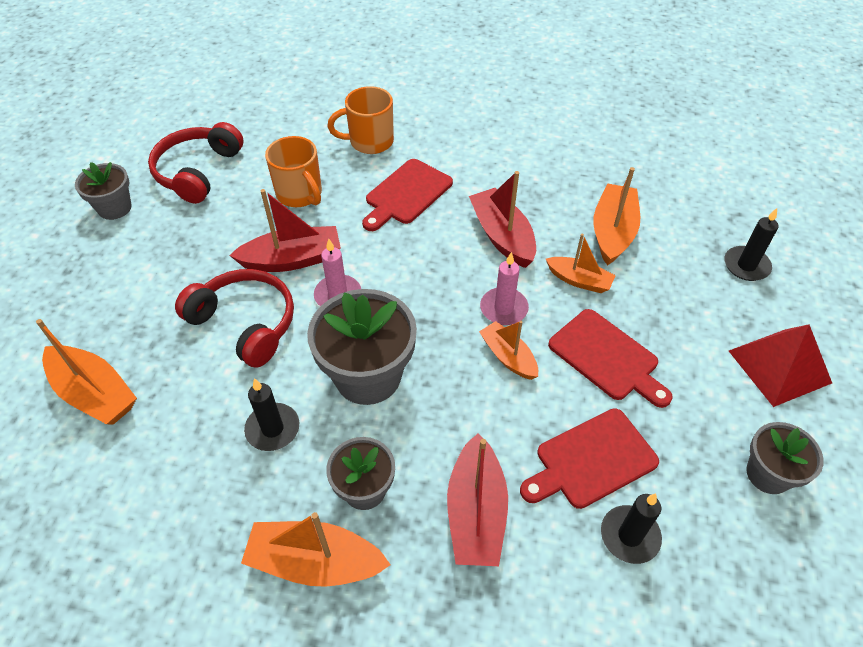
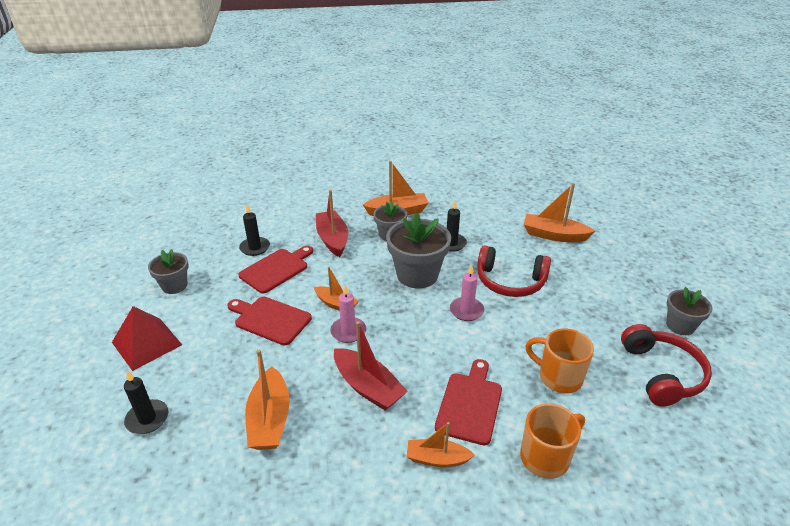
camera: 160 degrees right, 15 degrees down
(292, 259) = (516, 325): red boat -> none
(579, 280) = (295, 366): orange boat -> orange boat (437, 459)

